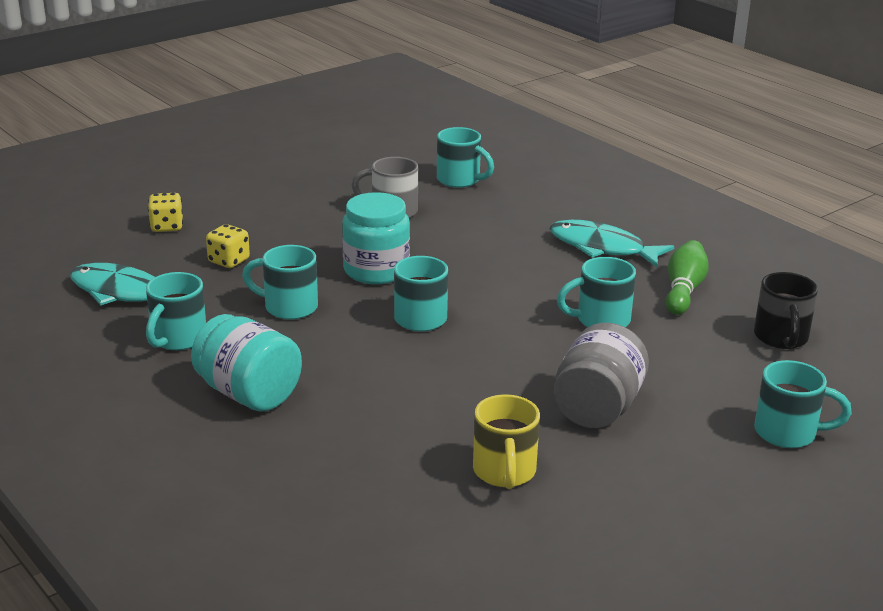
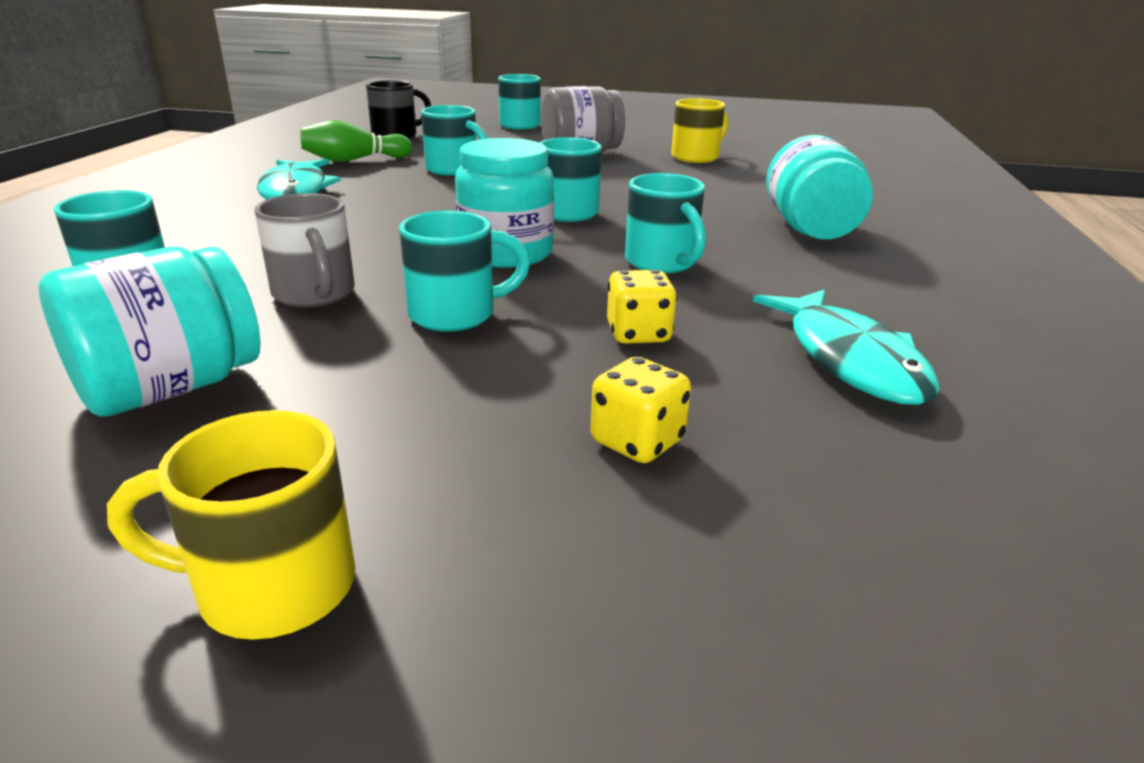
camera: 130 degrees left, 0 degrees up
(178, 339) = (830, 285): turquoise mug -> turquoise mug (456, 314)
(204, 167) = (271, 587): none -> yellow mug
(338, 173) = (171, 388): none -> turquoise jar

